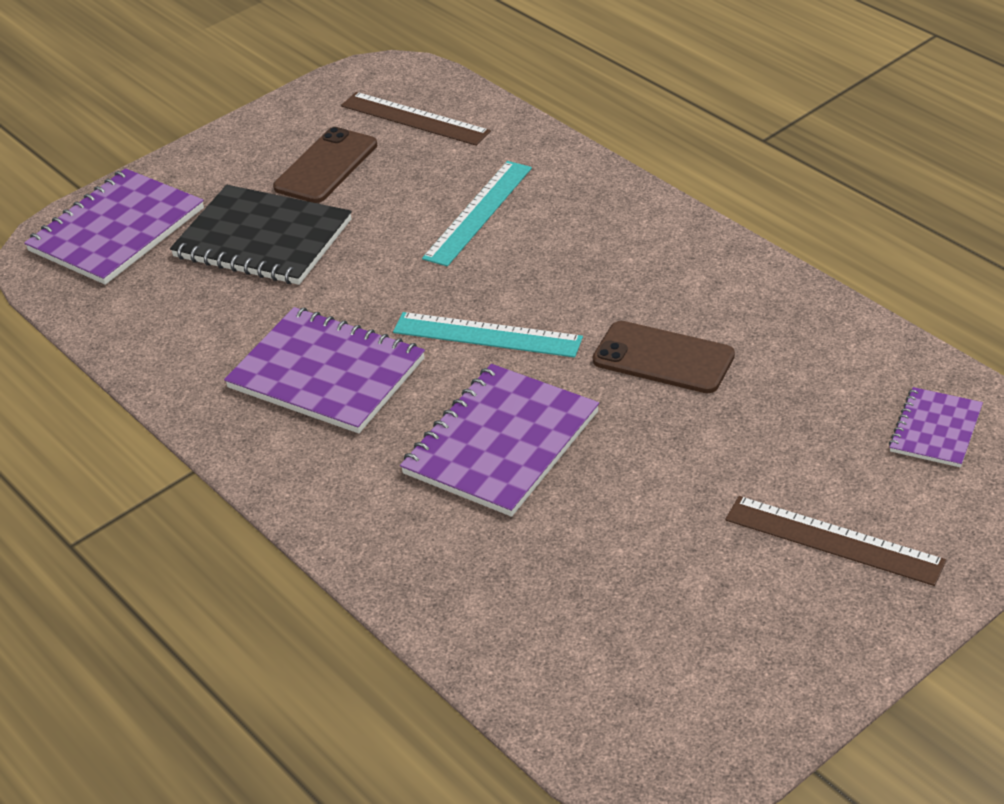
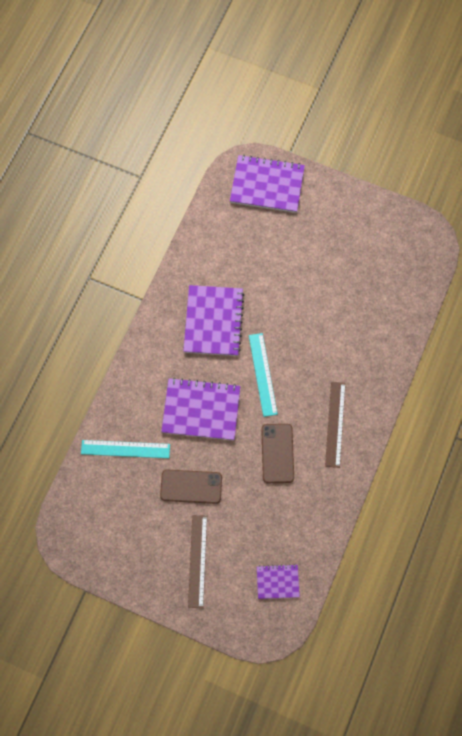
camera: 60 degrees right, 30 degrees up
(263, 239) = (286, 249): black notebook -> none
(326, 166) = (348, 248): brown phone -> brown phone (191, 486)
(415, 118) = (401, 269): brown ruler -> brown ruler (335, 424)
(478, 212) = (343, 331): turquoise ruler -> turquoise ruler (125, 449)

